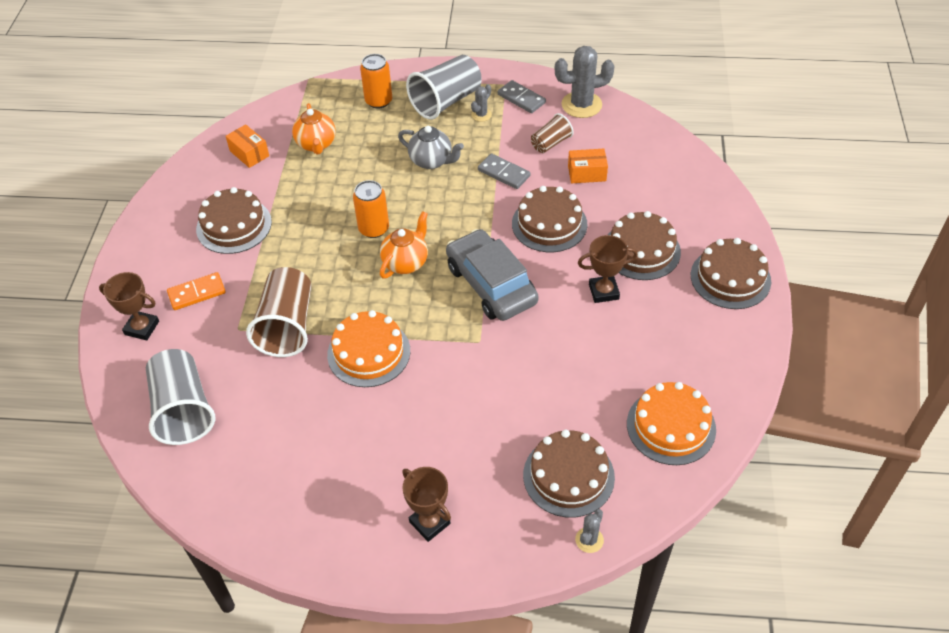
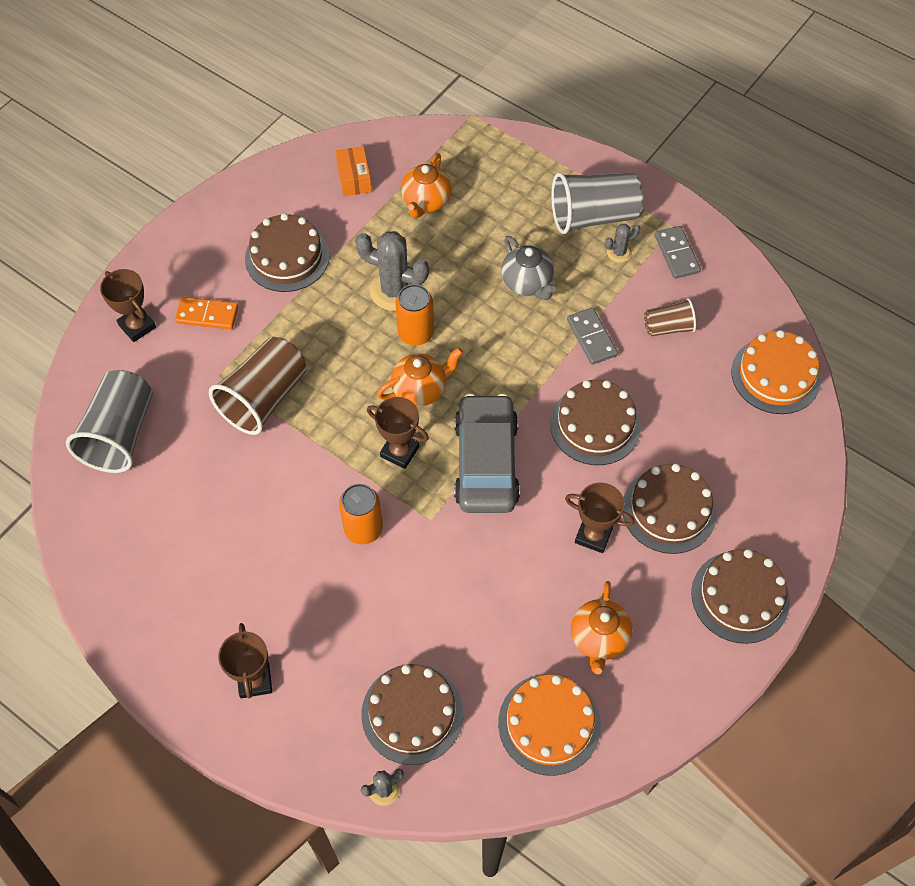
camera: 30 degrees right, 10 degrees up
(368, 352) = (319, 470): orange cake -> orange cake (776, 375)
(378, 101) = (523, 180): orange can -> orange can (363, 529)
(421, 309) = (399, 451): none -> brown trophy
(581, 105) = (737, 296): grey cactus -> grey cactus (394, 290)
(587, 173) = (680, 385): orange box -> none
(660, 354) = (599, 639): none -> orange teapot

